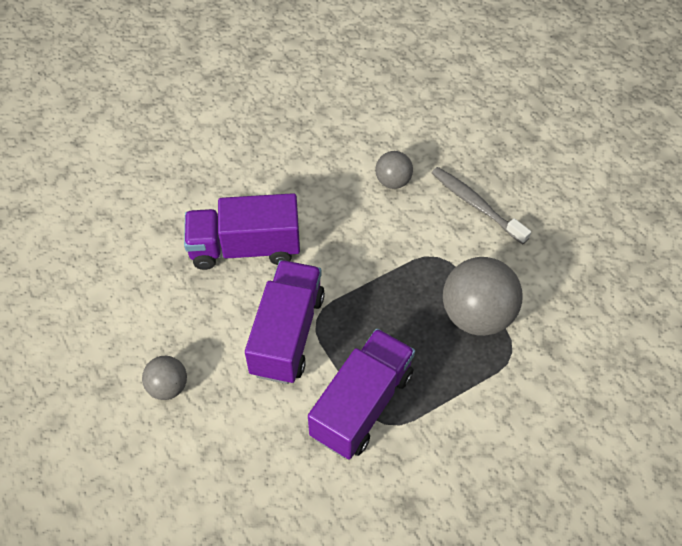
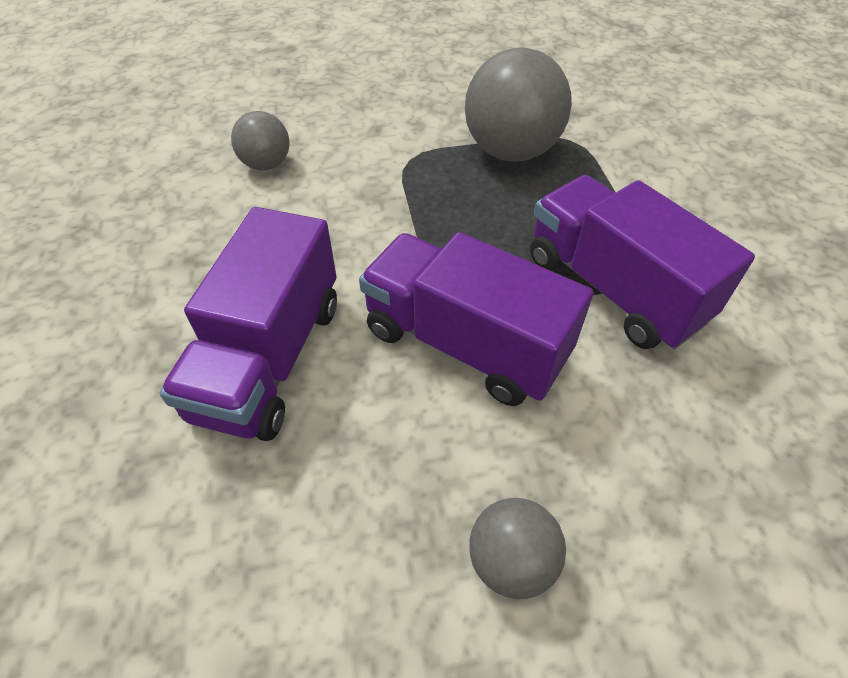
camera: 70 degrees left, 5 degrees down
(476, 205) = (354, 109): grey toothbrush -> none

